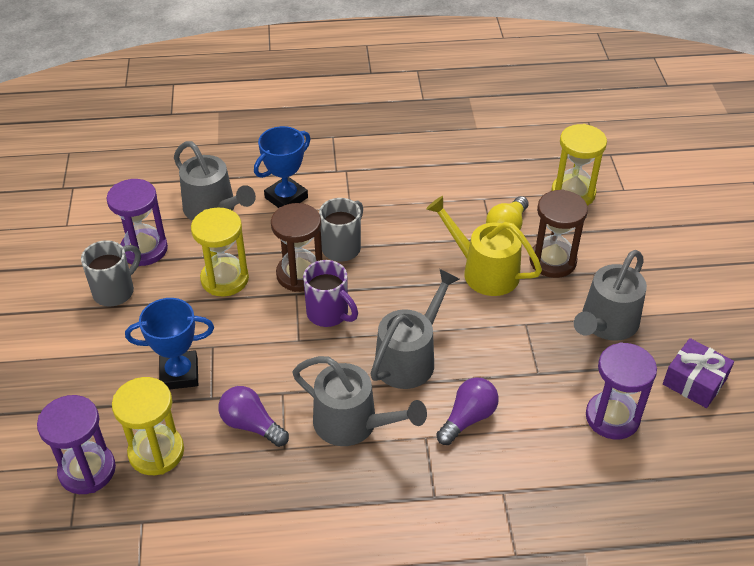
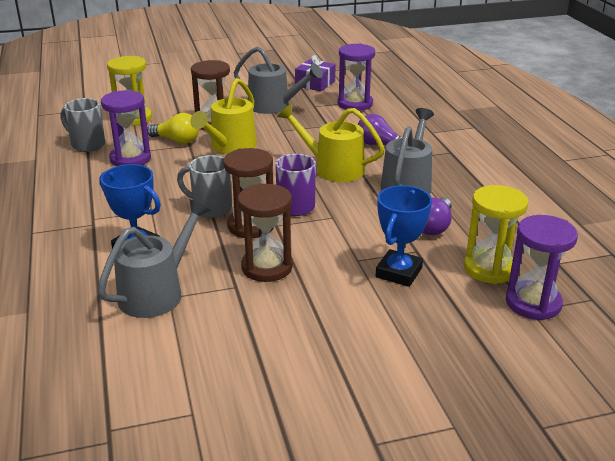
camera: 100 degrees left, 15 degrees down
(115, 291) = (303, 339): grey mug -> grey mug (87, 145)
(144, 249) = (231, 331): purple hourglass -> purple hourglass (130, 159)
(179, 374) = (398, 272): blue trophy -> blue trophy turned 45 degrees clockwise
(225, 279) = (267, 267): yellow hourglass -> brown hourglass
(409, 358) = (333, 168): grey watering can -> yellow watering can

